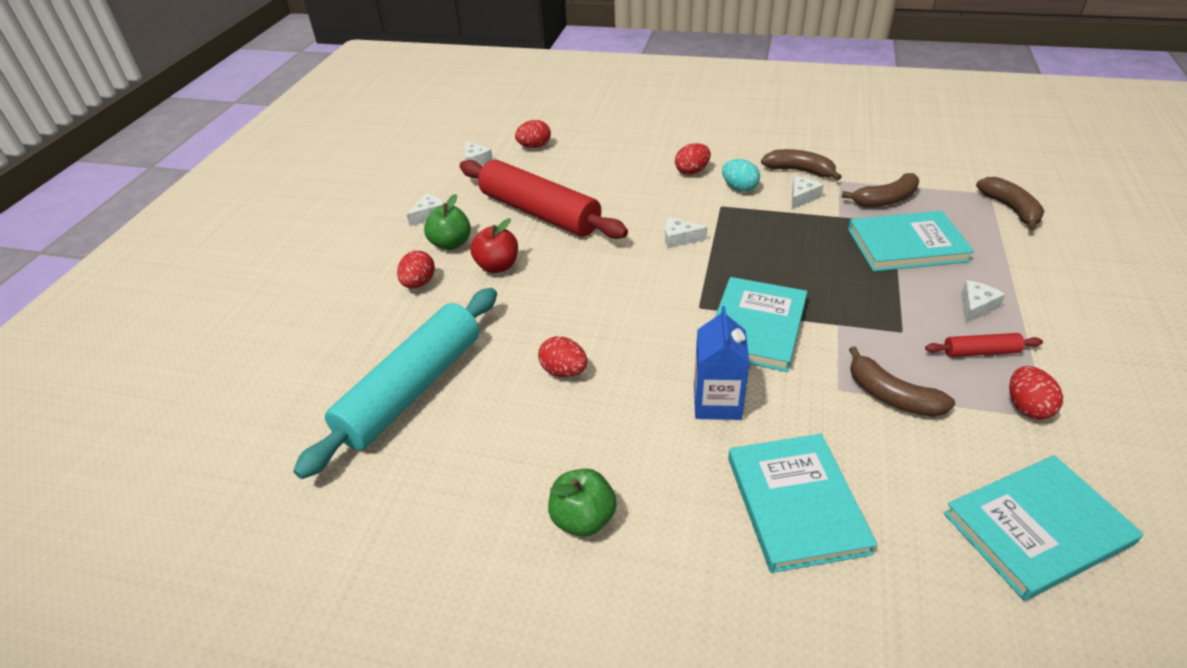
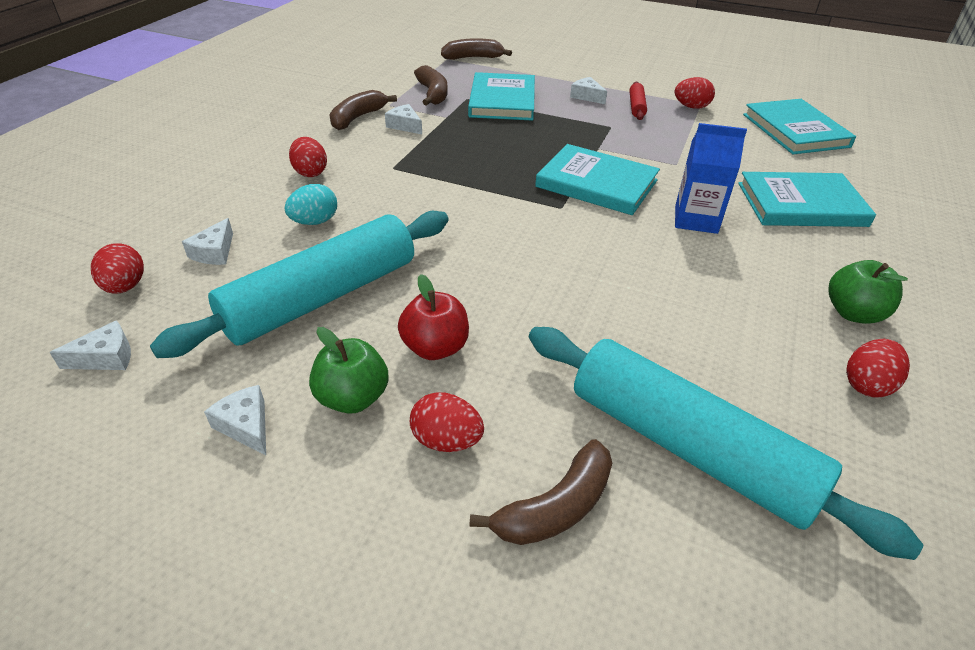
camera: 85 degrees left, 0 degrees up
(539, 213) = (322, 297): red rolling pin -> turquoise rolling pin
(564, 371) = (654, 306): red egg -> red egg (867, 384)
(679, 238) = (440, 200): white cheese -> white cheese (214, 252)
(739, 188) = (365, 152): turquoise egg -> turquoise egg (314, 222)
(891, 396) = (683, 146): brown banana -> brown banana (555, 507)

